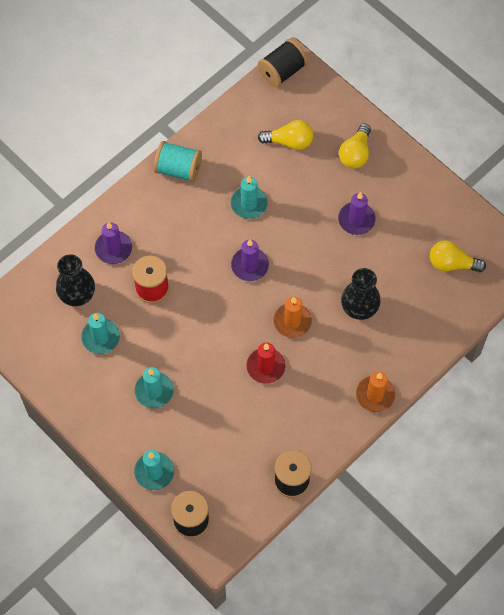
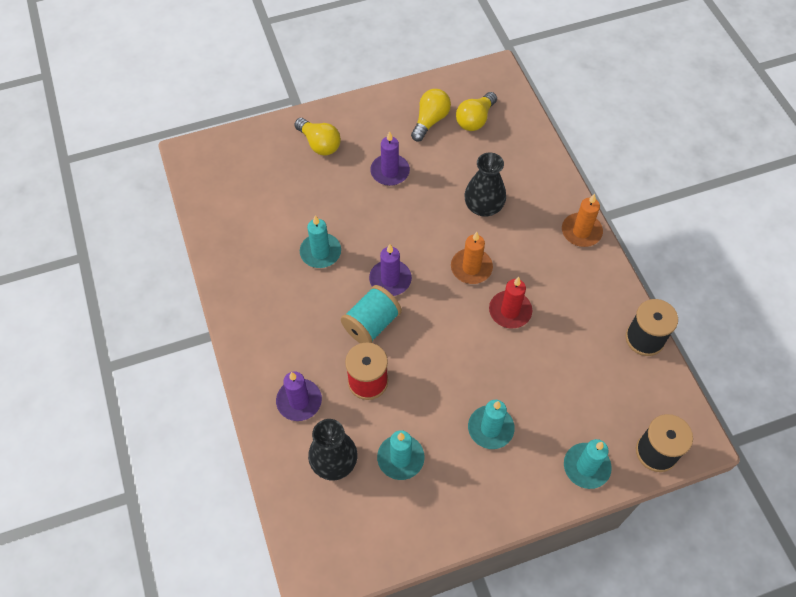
camera: 65 degrees left, 5 degrees down
(178, 169) = (242, 299): turquoise spool -> turquoise spool (371, 324)
(282, 71) = (191, 165): black spool -> none
(289, 142) = (273, 190): yellow light bulb -> yellow light bulb (430, 121)

